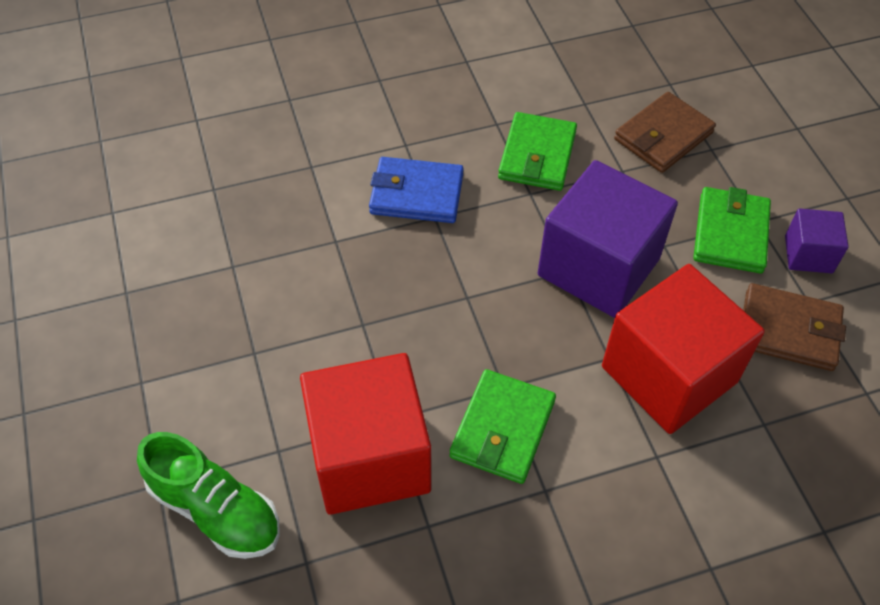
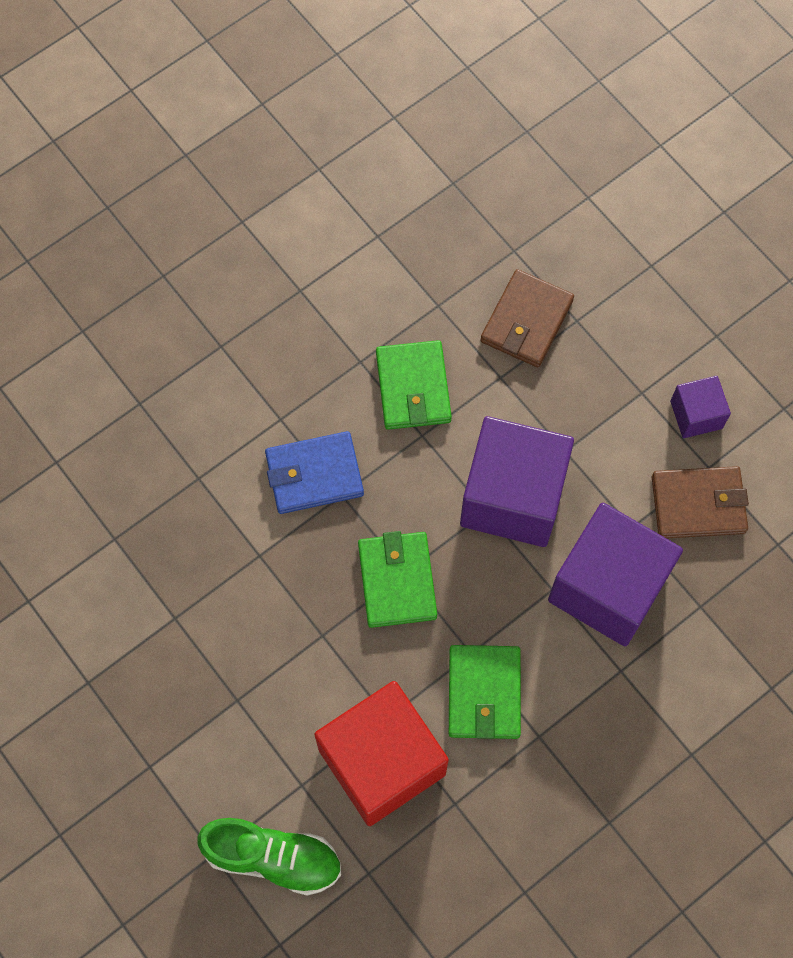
camera: 20 degrees left, 15 degrees up
(669, 374) = (608, 587): red cube -> purple cube
(730, 233) = (620, 416): green wallet -> green wallet (397, 581)

